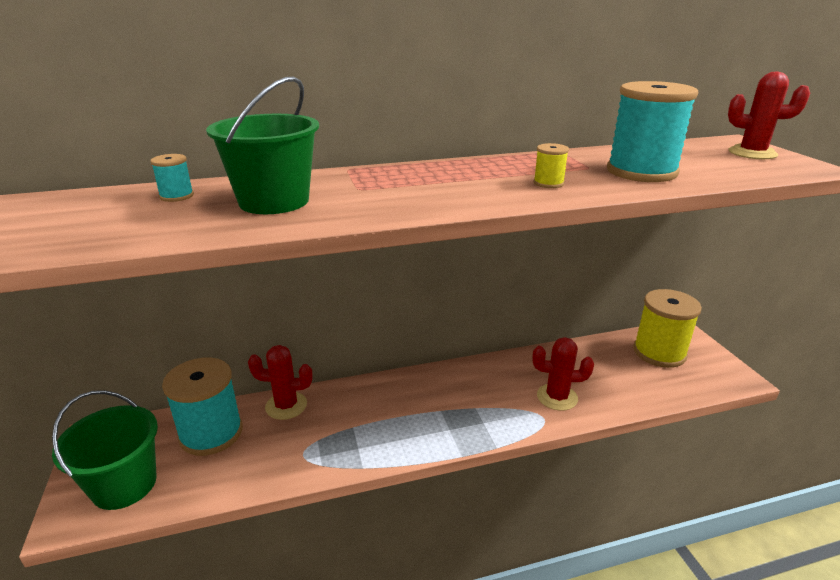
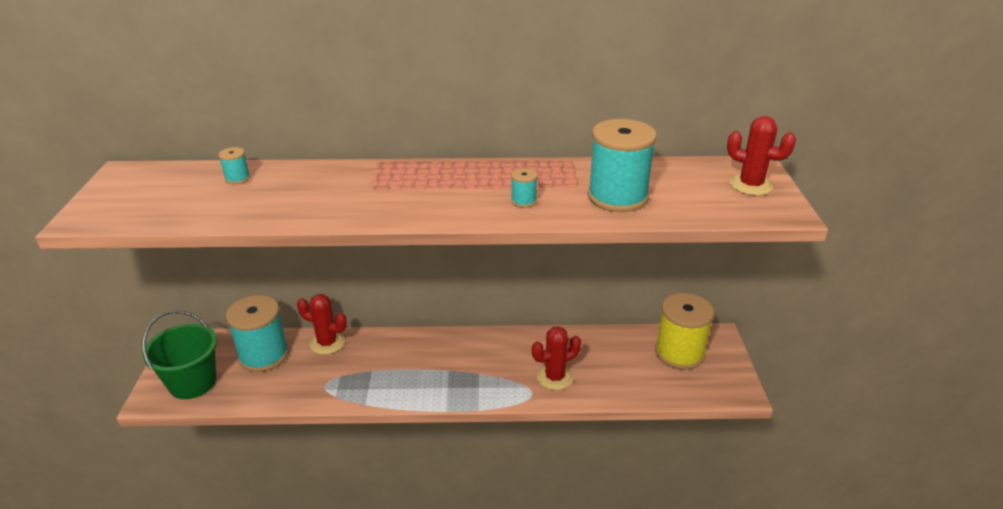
camera: 15 degrees right, 5 degrees up
(274, 201) = (301, 193): green bucket -> none
(548, 183) = (523, 201): yellow spool -> turquoise spool
(557, 397) = (554, 377): red cactus -> red cactus turned 45 degrees counterclockwise

